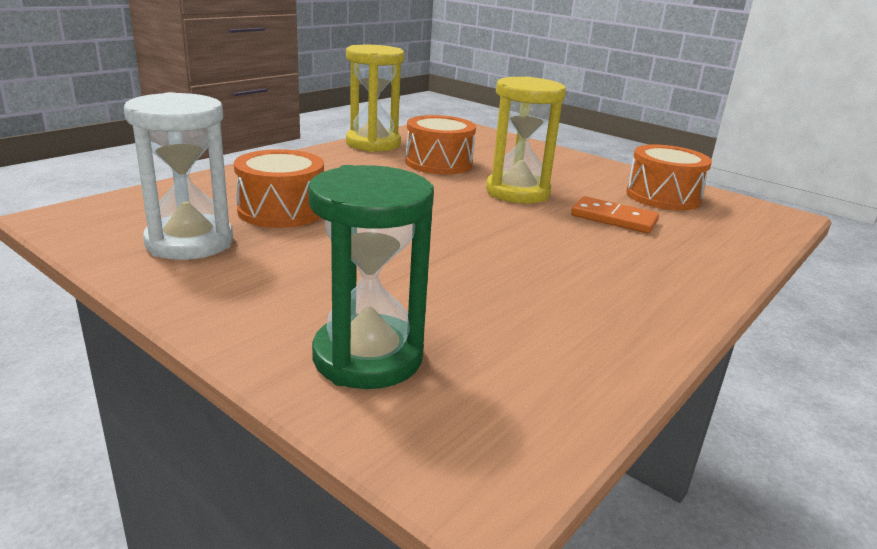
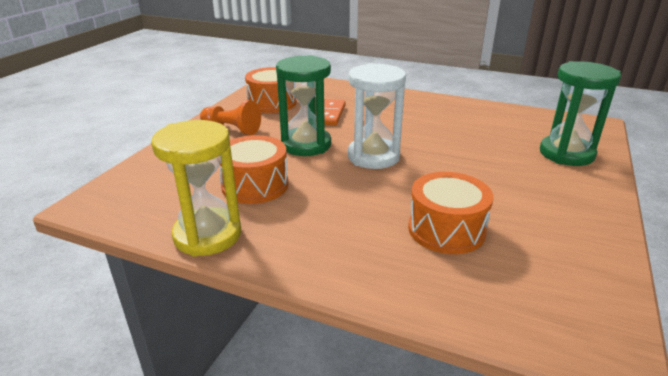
camera: 105 degrees left, 5 degrees up
(190, 242) = (548, 249): white hourglass -> white hourglass (373, 156)
(517, 192) = (306, 145): yellow hourglass -> green hourglass
(576, 170) = (232, 129): none -> orange pawn

